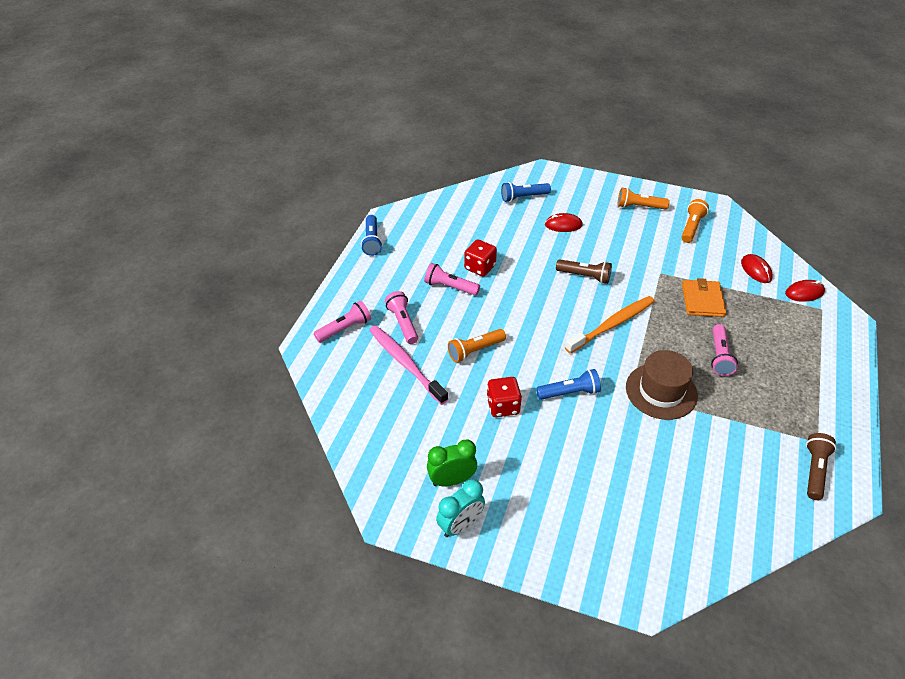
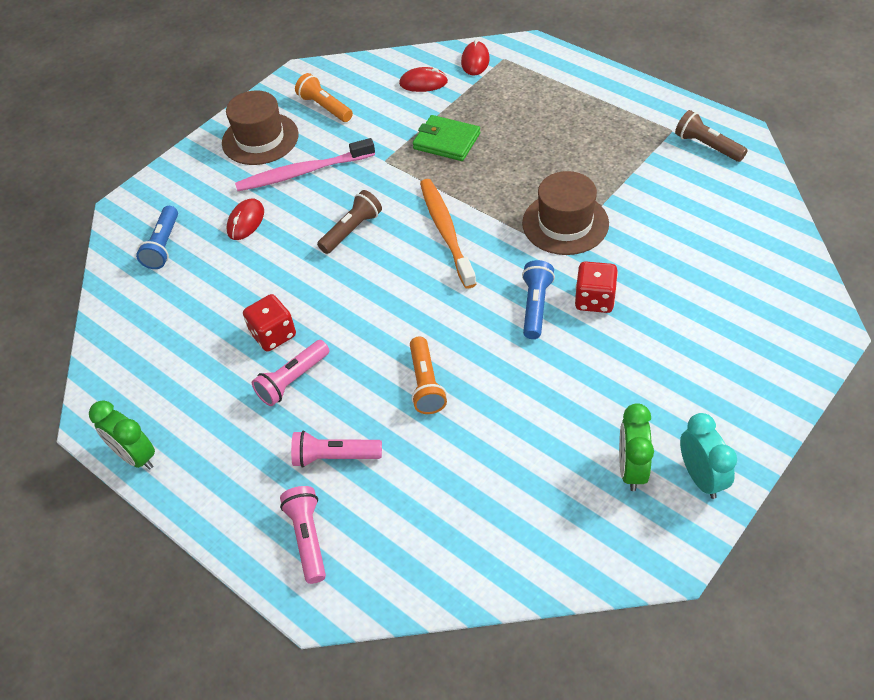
camera: 65 degrees left, 5 degrees up
(372, 241) = (136, 456): blue flashlight -> green clock
(405, 363) = (413, 473): pink toothbrush -> pink toothbrush (303, 172)
(503, 406) = (532, 380): red dice -> red dice (594, 300)
(639, 207) = (260, 139): orange flashlight -> brown hat
(702, 300) = (446, 141): orange wallet -> green wallet
(719, 356) = (535, 158): pink flashlight -> none

